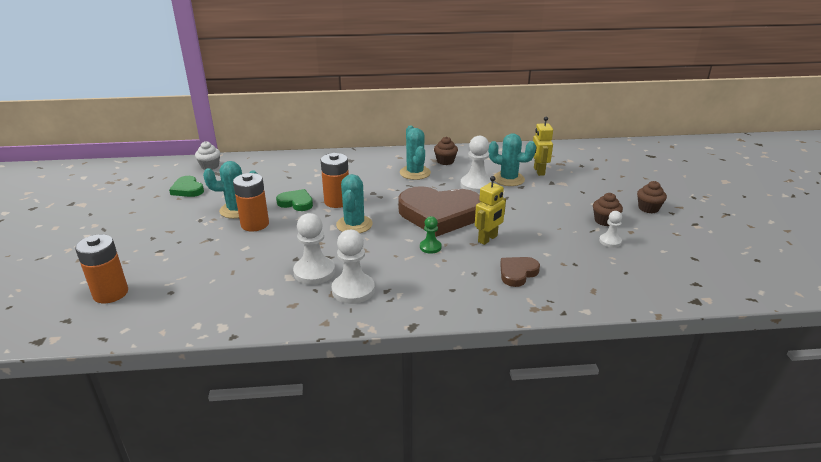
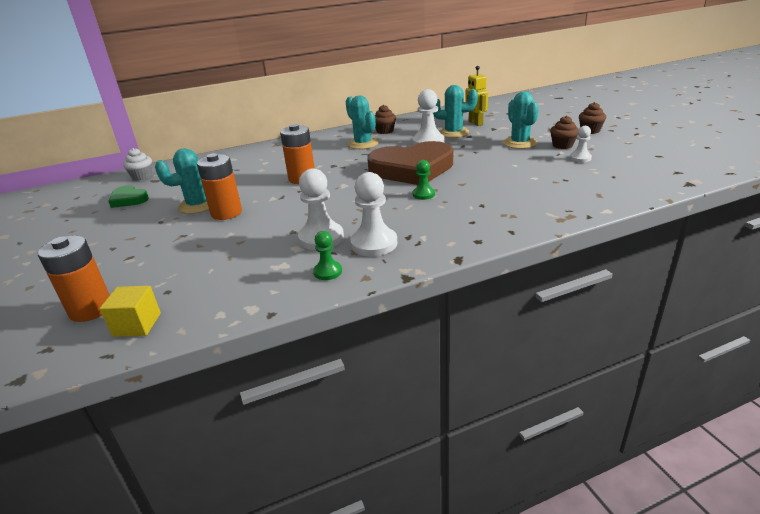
camera: 15 degrees left, 0 degrees up
(135, 317) = (137, 324): none -> yellow cube
(296, 203) = (259, 187): green heart -> none
(299, 308) = (328, 272): none -> green pawn
(354, 225) = (334, 192): turquoise cactus -> turquoise cactus (520, 143)
(488, 239) = (472, 178): yellow robot -> none
(517, 273) = (521, 196): brown heart -> none

